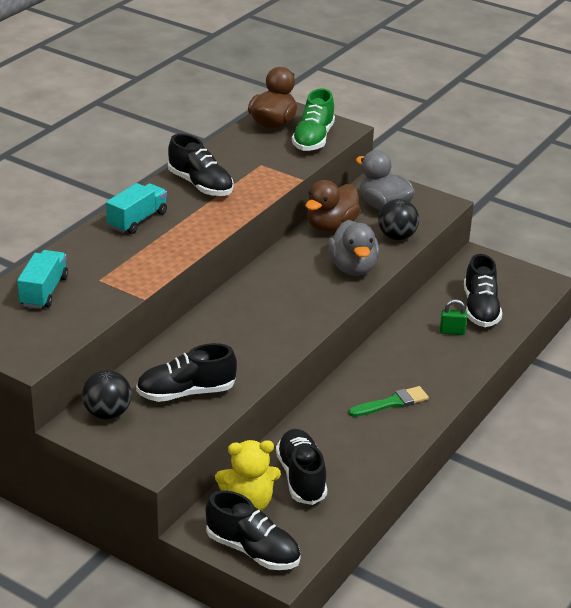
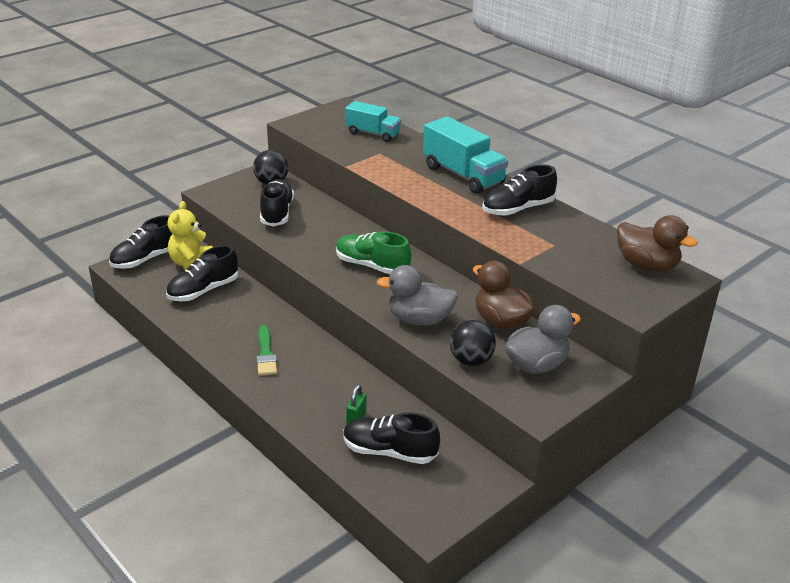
camera: 105 degrees right, 0 degrees up
(137, 220) = (463, 175): turquoise truck -> turquoise truck, size x1.55
(301, 477) = (203, 290): black shoe -> black shoe turned 135 degrees clockwise
(313, 139) = (609, 284): green shoe -> green shoe (372, 266)

